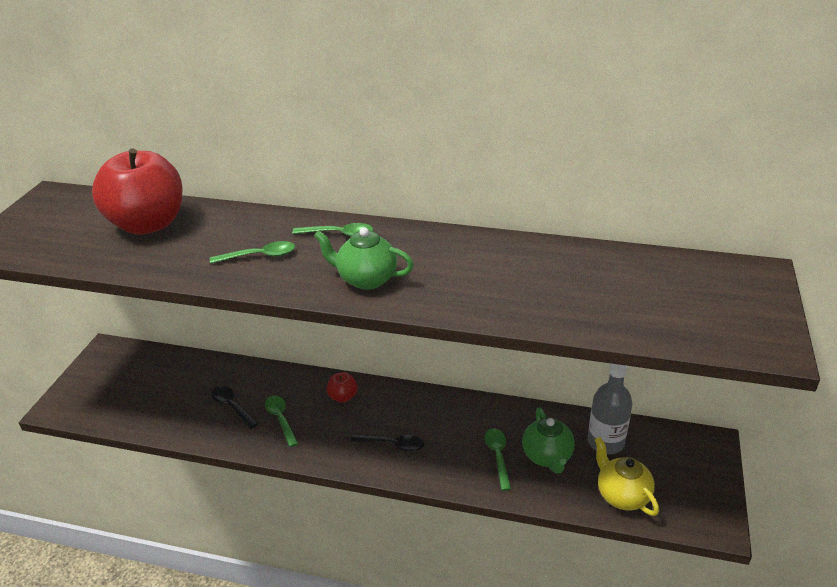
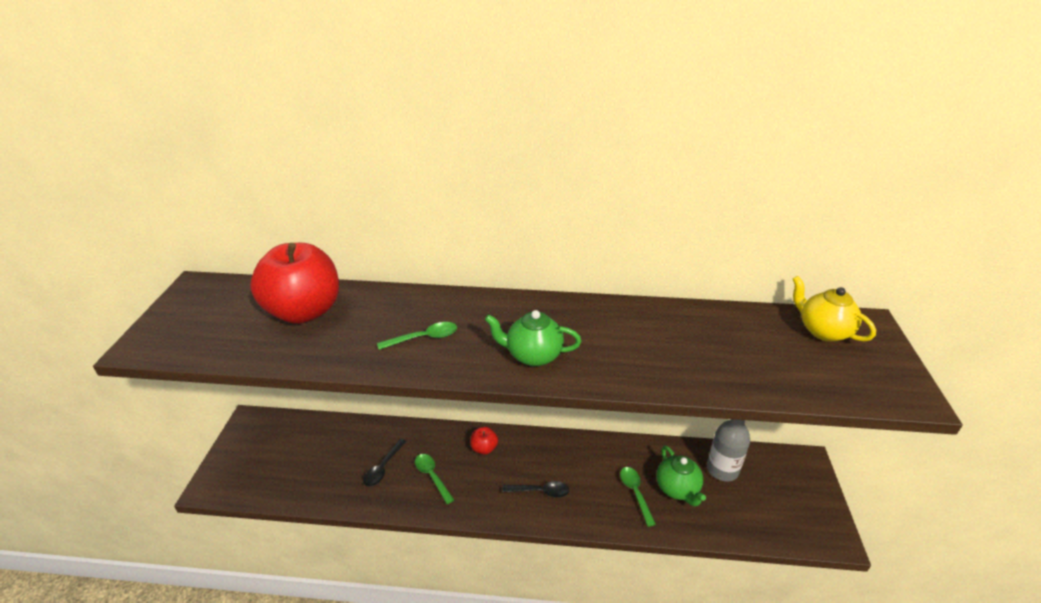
camera: 10 degrees left, 0 degrees up
(232, 406) = (383, 468): black spoon -> black spoon turned 105 degrees counterclockwise
(339, 234) = (492, 310): green spoon -> none
(621, 495) = (749, 519): yellow teapot -> yellow teapot (822, 331)

